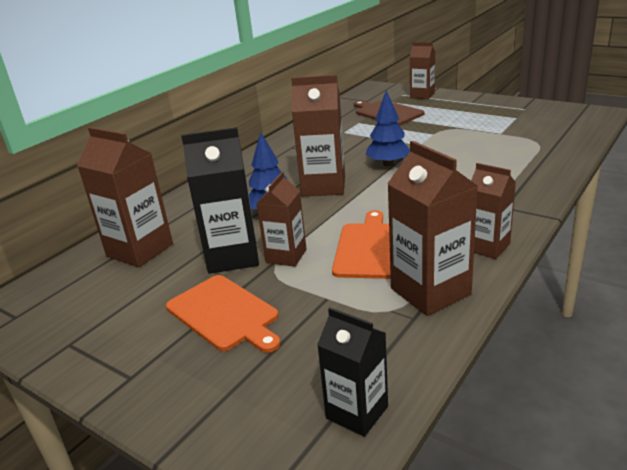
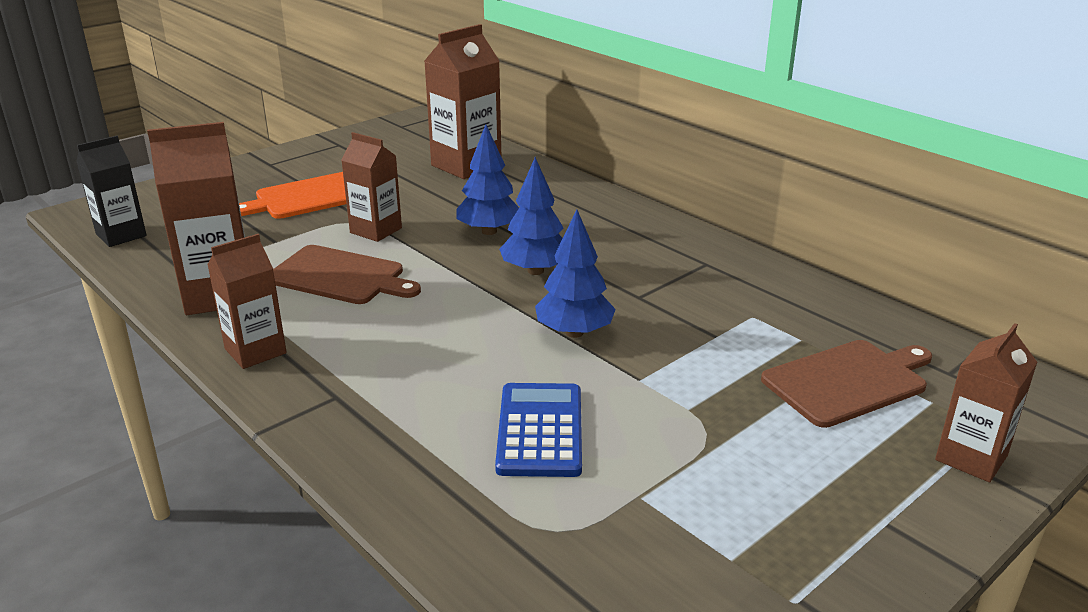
camera: 100 degrees right, 0 degrees up
(232, 256) = (405, 205): black carton -> none
(323, 186) = (535, 271): brown carton -> blue tree
(369, 248) = (340, 276): orange cutting board -> brown cutting board
(479, 156) = (540, 430): none -> blue calculator

